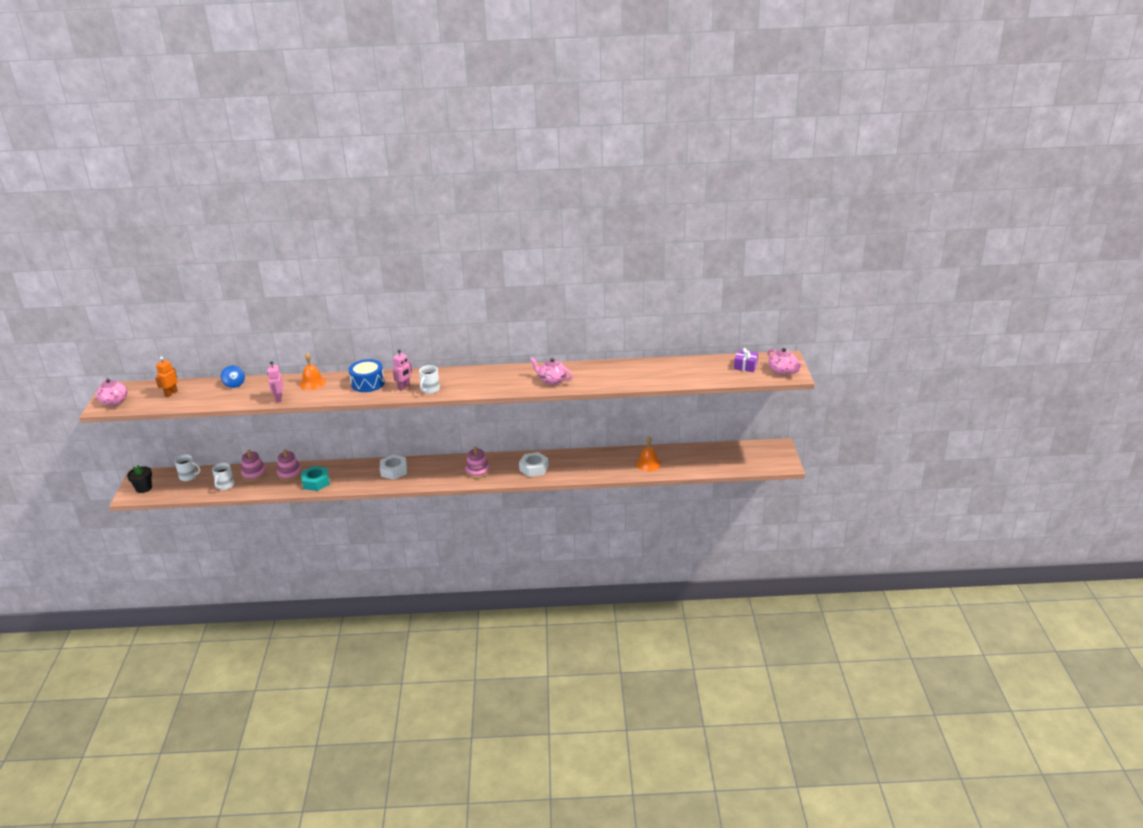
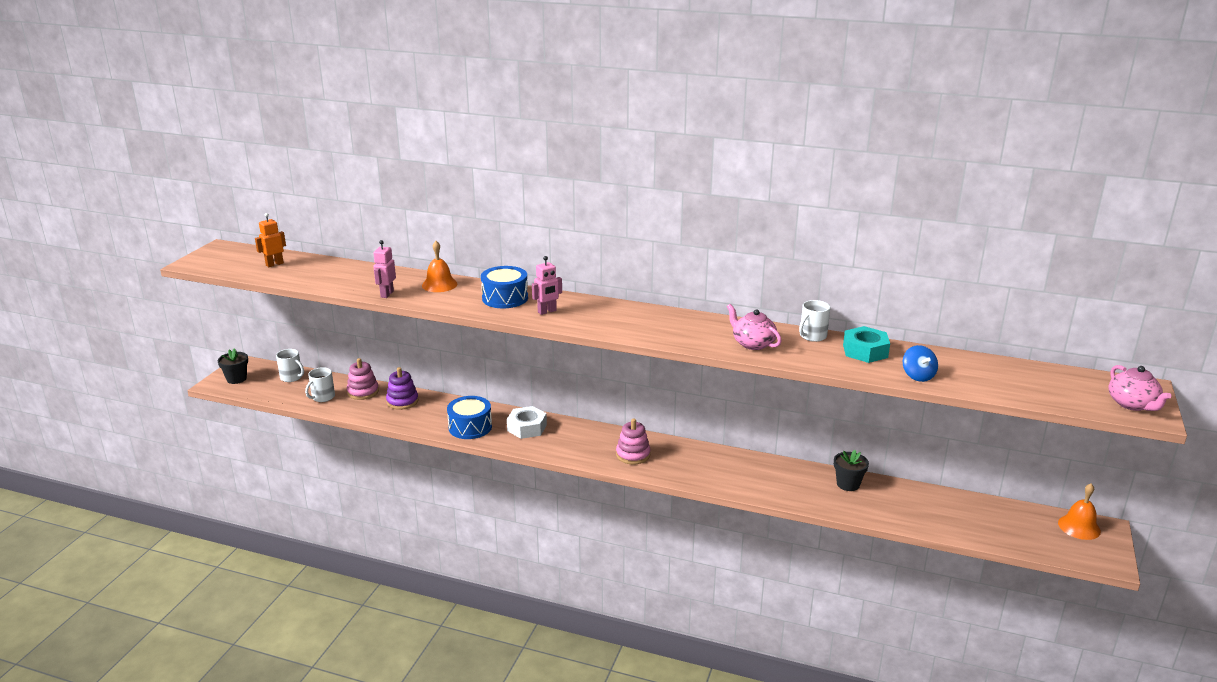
camera: 20 degrees right, 5 degrees down
(114, 401) = (209, 260): pink teapot -> none
(234, 384) = (350, 268): blue spinning top -> blue spinning top (918, 376)
(289, 474) = (402, 401): pink stacking toy -> purple stacking toy
(316, 482) = (426, 419): turquoise nut -> turquoise nut (865, 351)
(352, 480) = (470, 427): none -> blue drum
(430, 389) = (578, 321): white mug -> white mug (812, 336)
(534, 468) = (711, 469): white nut -> none
(623, 456) = (848, 484): none -> black flower pot
(648, 464) = (881, 504): orange bell -> orange bell (1079, 527)
(745, 366) = (1068, 385): purple gift -> none

